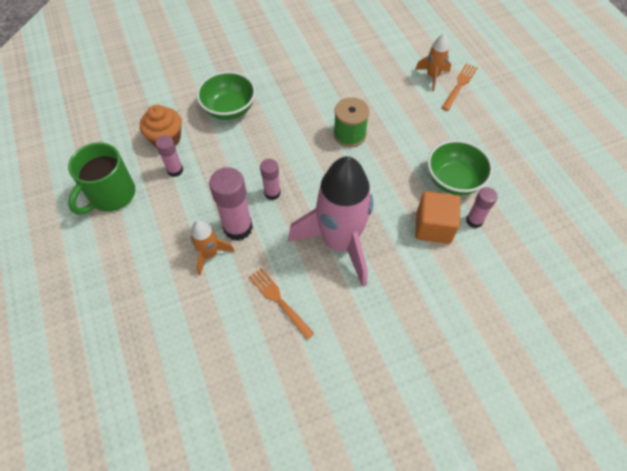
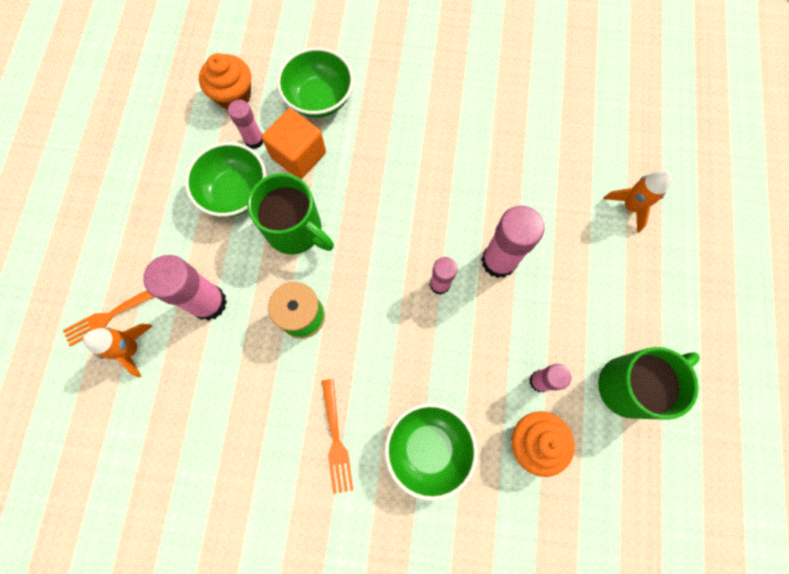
camera: 150 degrees left, 15 degrees up
(210, 254) = (541, 246): orange rocket -> orange rocket (630, 206)
(279, 301) = (494, 162): orange fork -> orange fork (335, 439)
(339, 243) = (403, 188): pink rocket -> none
(393, 178) = (296, 230): none -> green mug
(411, 115) = (209, 303): none -> pink glue stick
(455, 278) = (319, 99): none -> green bowl
(521, 245) = (233, 95): none -> orange cupcake

